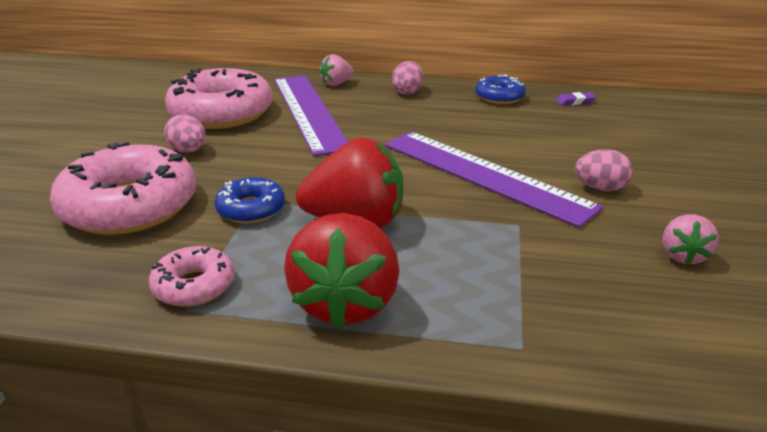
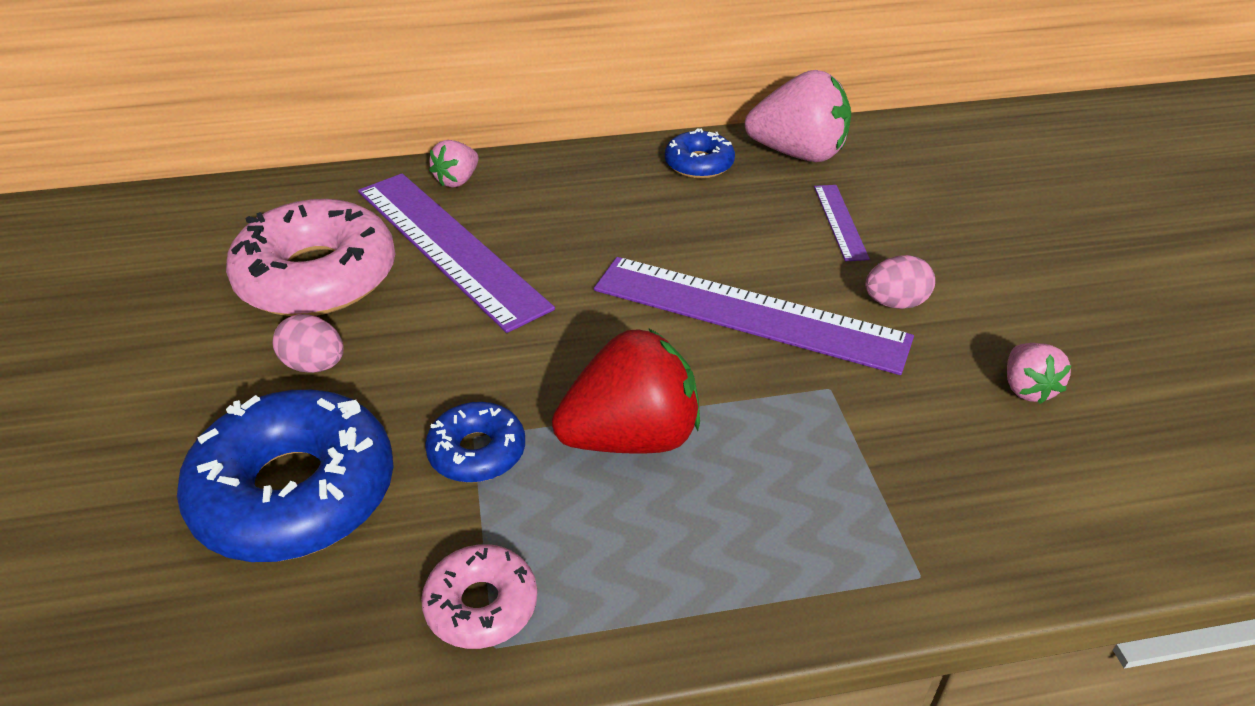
camera: 20 degrees left, 10 degrees up
(130, 206) = (295, 492): pink donut -> blue donut
(345, 303) = (691, 573): red strawberry -> none
(407, 92) = (569, 178): pink egg -> none
(575, 101) = (798, 154): purple eraser -> pink strawberry
(584, 139) = (840, 222): none -> purple ruler

